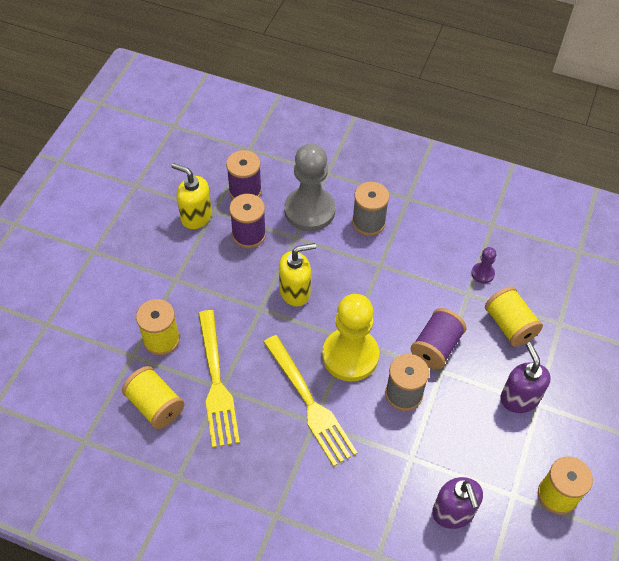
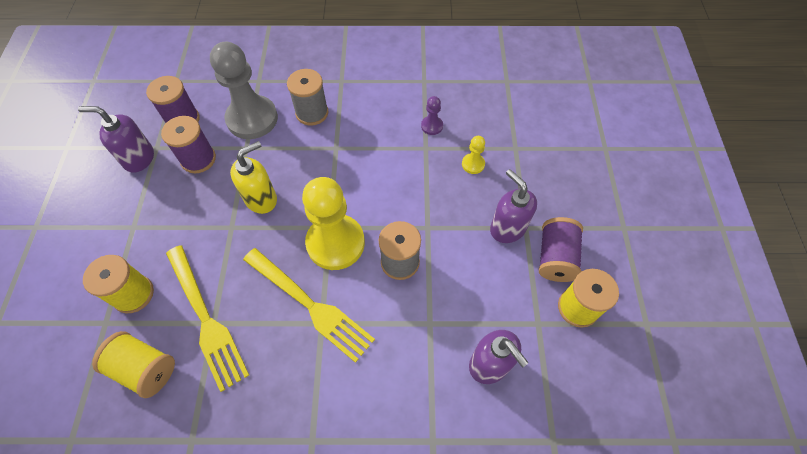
camera: 20 degrees left, 5 degrees up
(196, 216) = (139, 158): yellow soap dispenser -> purple soap dispenser
(436, 347) = (414, 206): purple spool -> purple spool (555, 258)
(509, 325) = (473, 164): yellow spool -> yellow pawn

